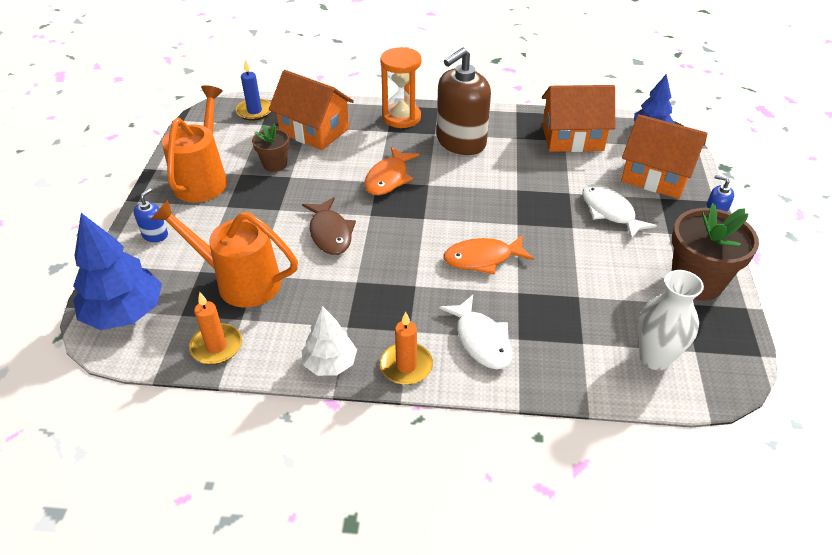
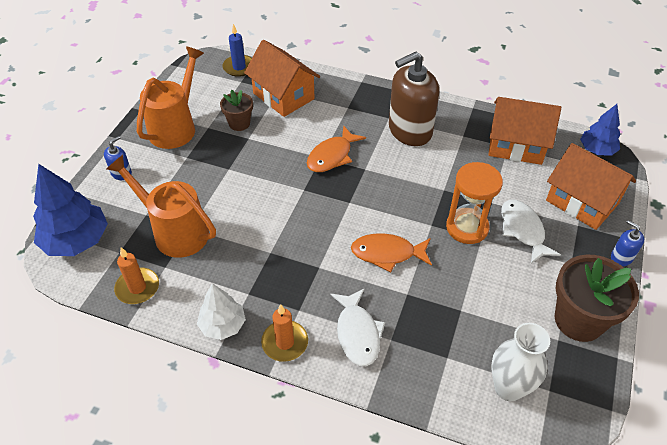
camera: 15 degrees right, 5 degrees up
(330, 233) = (264, 200): brown fish -> none
(401, 117) = (365, 96): orange hourglass -> orange hourglass (467, 227)

